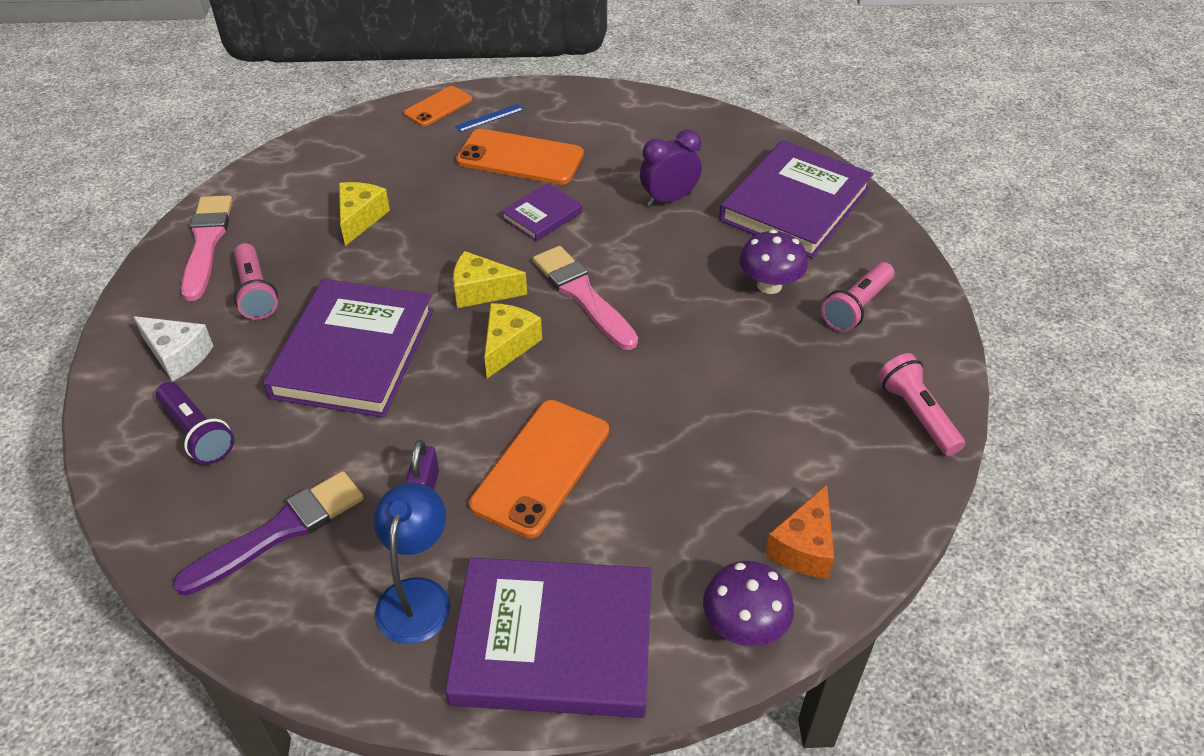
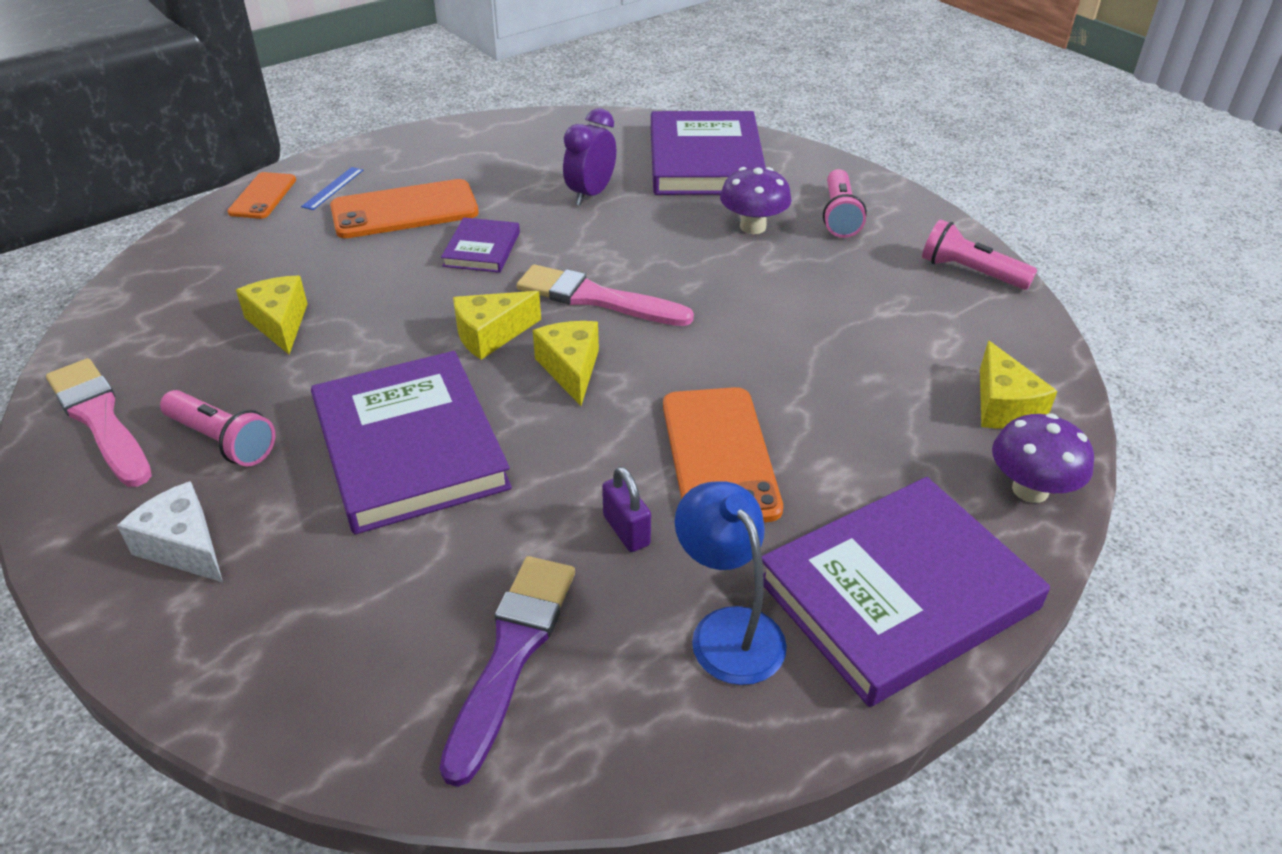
camera: 35 degrees left, 5 degrees down
(177, 355) = (184, 546): white cheese -> white cheese turned 135 degrees counterclockwise
(197, 433) = (299, 612): purple flashlight -> none
(804, 547) = (1003, 406): orange cheese -> yellow cheese

